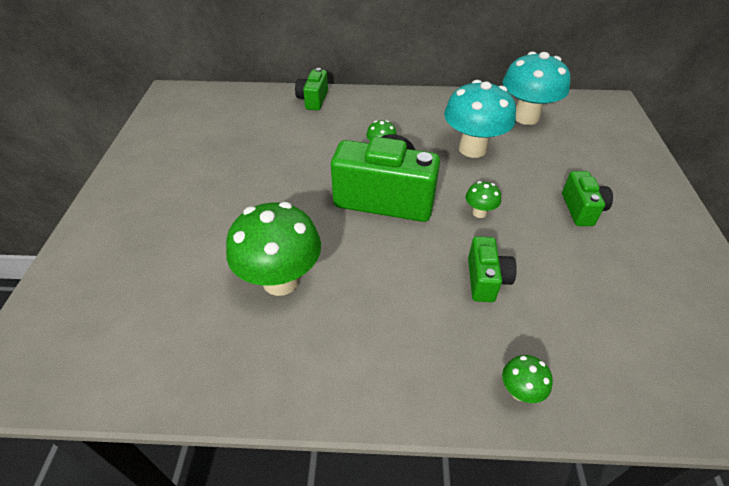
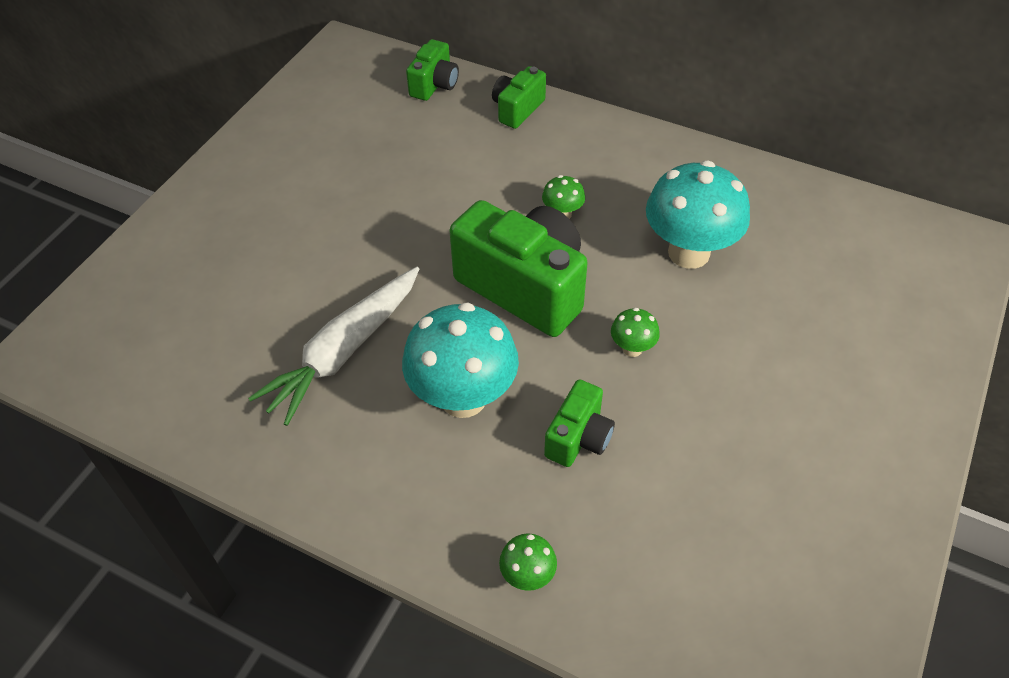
camera: 25 degrees right, 5 degrees up
(281, 280) = (344, 351): green mushroom -> white carrot
(526, 117) = (806, 226): turquoise mushroom -> turquoise mushroom (463, 398)
(581, 209) = (777, 392): green camera -> green camera (434, 85)

